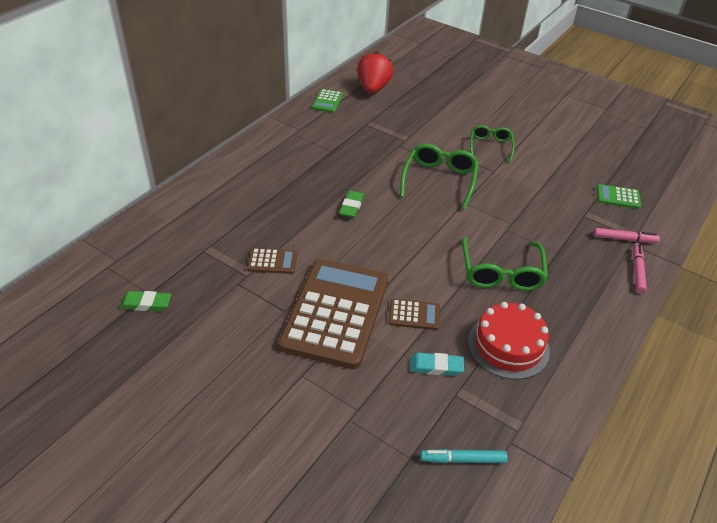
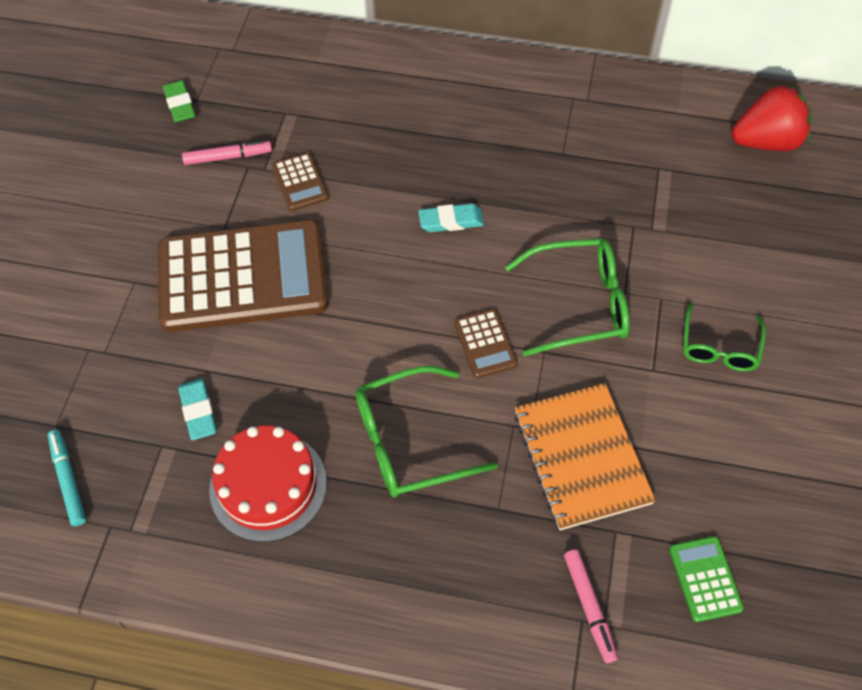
camera: 70 degrees right, 15 degrees up
(327, 101) = (682, 102): green calculator -> none
(351, 207) = (451, 221): green eraser -> turquoise eraser
(414, 315) = (276, 360): brown calculator -> brown calculator (485, 344)
(490, 146) = (719, 347): green glasses -> green glasses turned 120 degrees clockwise
(536, 212) = (582, 457): none -> orange notebook
(637, 271) = (516, 640): pink marker -> pink marker (228, 157)

